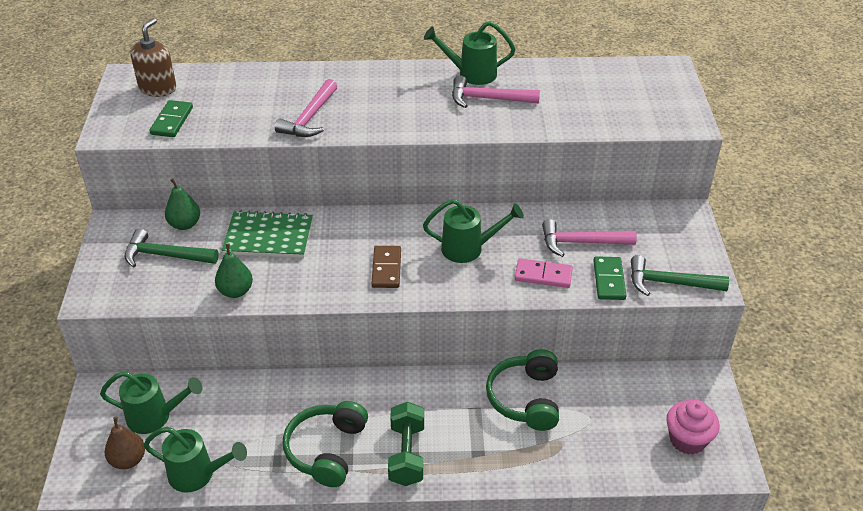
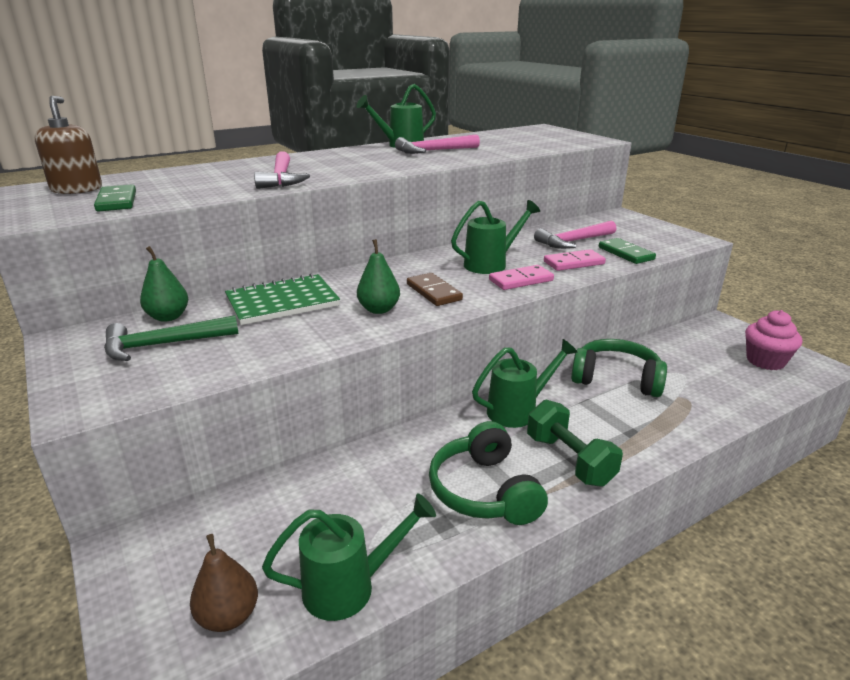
camera: 30 degrees left, 15 degrees down
(155, 417) = (232, 546): green watering can -> green watering can (518, 410)
(236, 291) = (286, 348): green pear -> green pear (379, 309)
(470, 281) = (521, 280): none -> pink domino
(525, 398) = (616, 379): green headphones -> green headphones turned 135 degrees clockwise
(670, 283) = (668, 245): green hammer -> none

